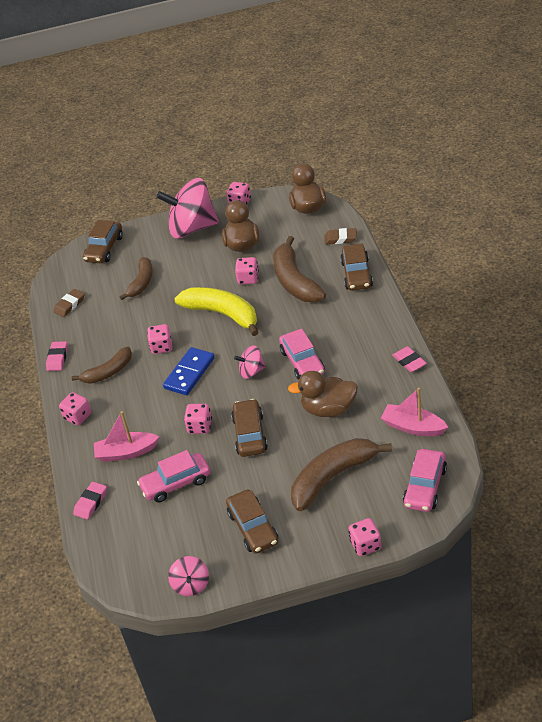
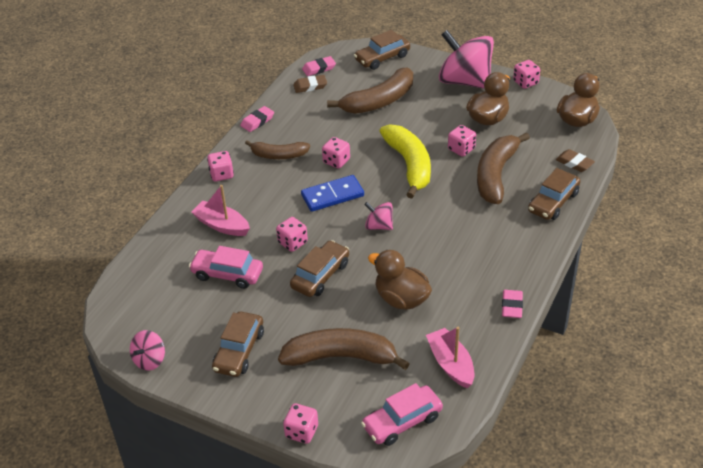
camera: 35 degrees right, 0 degrees up
(91, 502) = (158, 245): pink eraser -> pink eraser (319, 68)
(141, 282) = (379, 101): brown banana -> brown banana, size x1.61
(302, 362) = (425, 245): pink car -> none

